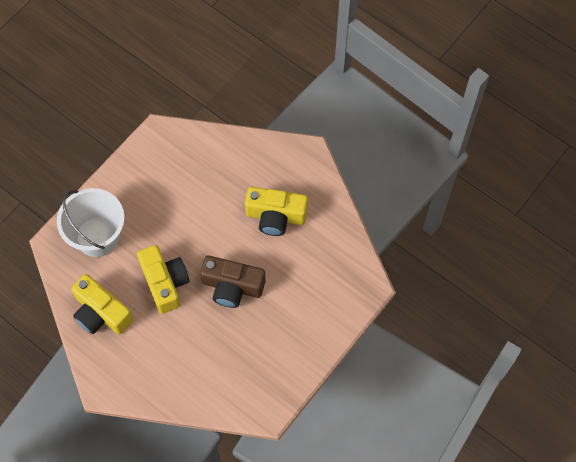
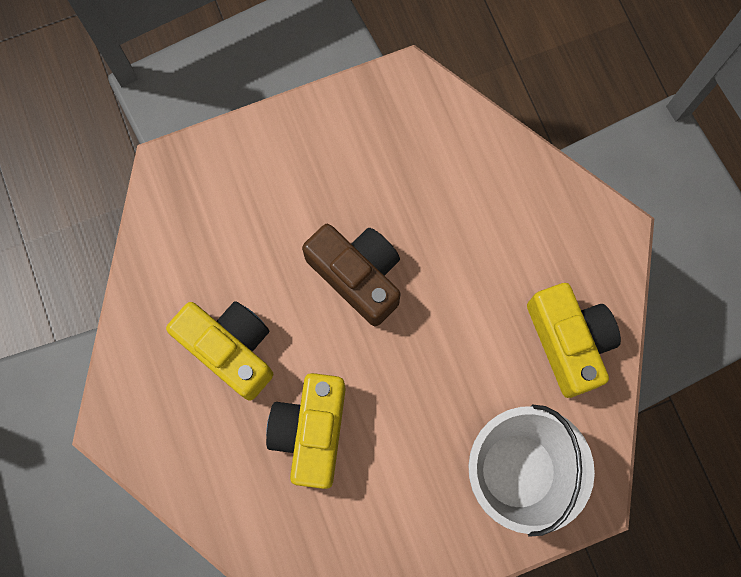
camera: 150 degrees left, 10 degrees up
(165, 283) = (452, 336): yellow camera -> yellow camera (311, 432)

